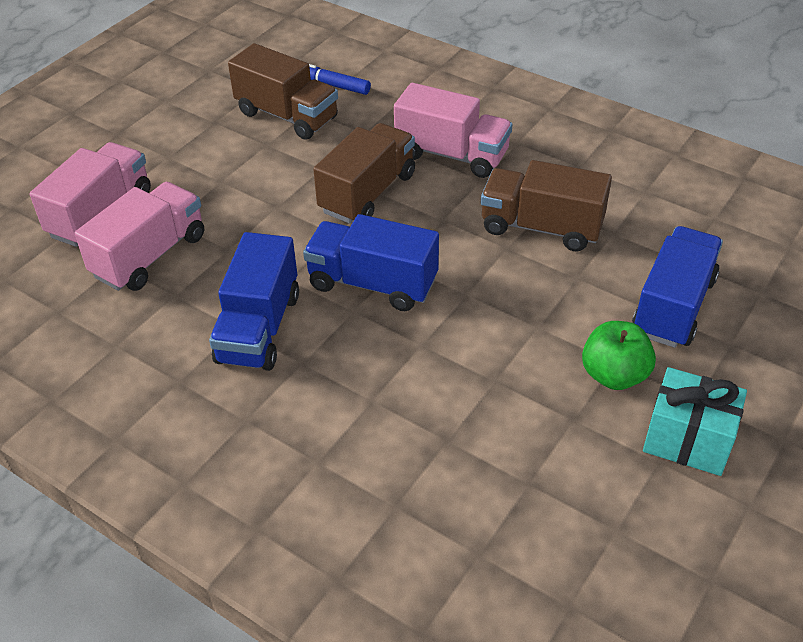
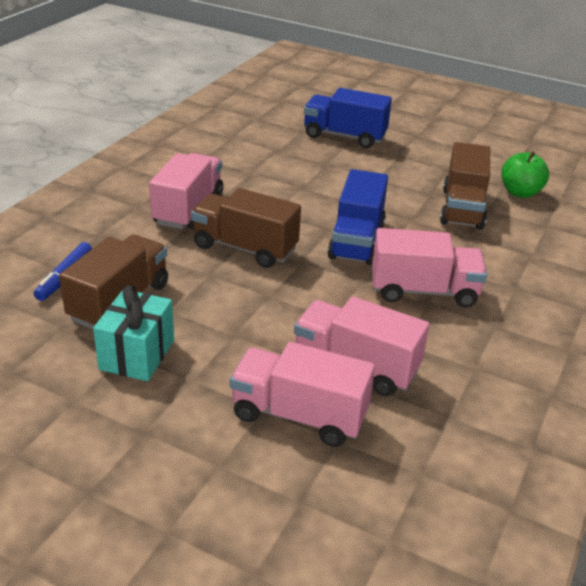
camera: 100 degrees left, 10 degrees down
(259, 328) = (423, 291): blue truck -> pink truck
(541, 227) = (277, 174): brown truck -> brown truck (462, 208)
(614, 375) = (409, 156): green apple -> green apple (520, 192)
(687, 440) = (447, 140): turquoise gift -> turquoise gift (137, 355)

